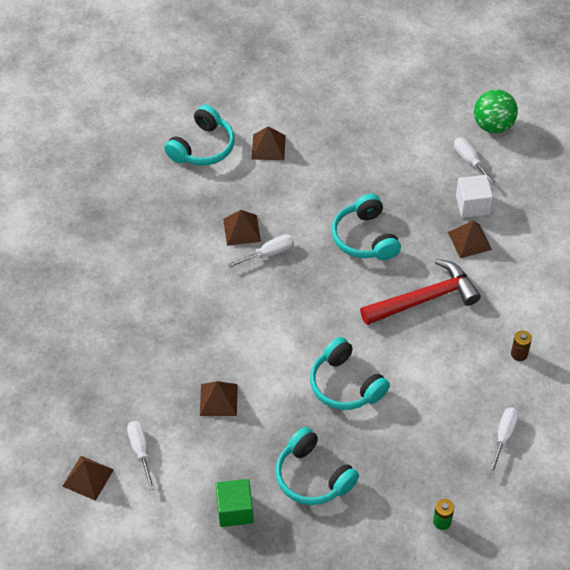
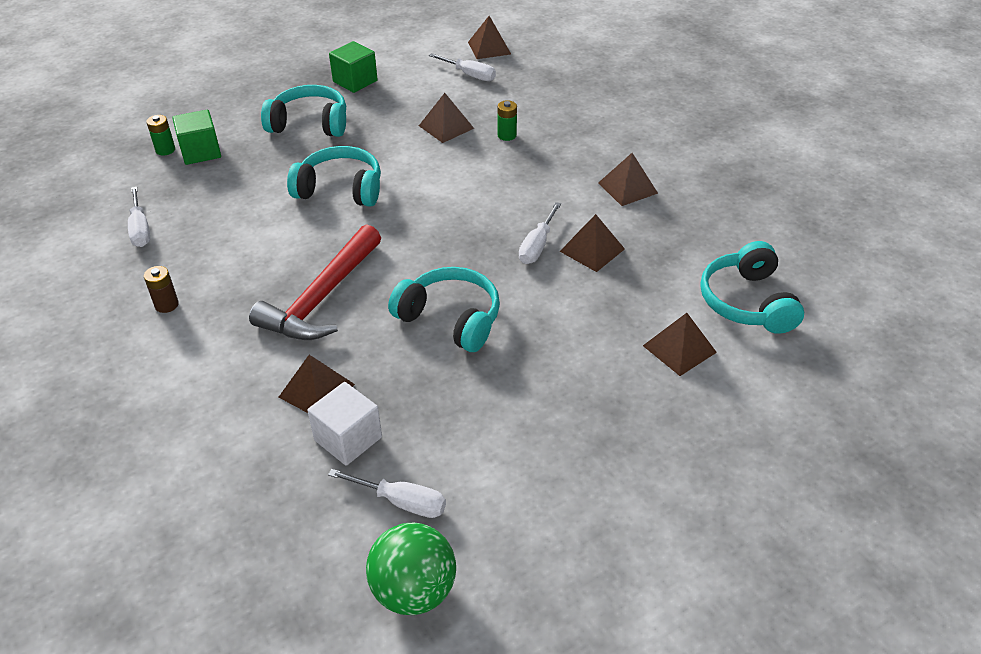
camera: 140 degrees right, 10 degrees down
(166, 259) = (627, 188): none -> brown pyramid
(187, 360) = (507, 135): none -> green battery
(416, 499) = (201, 152): none -> green cube

